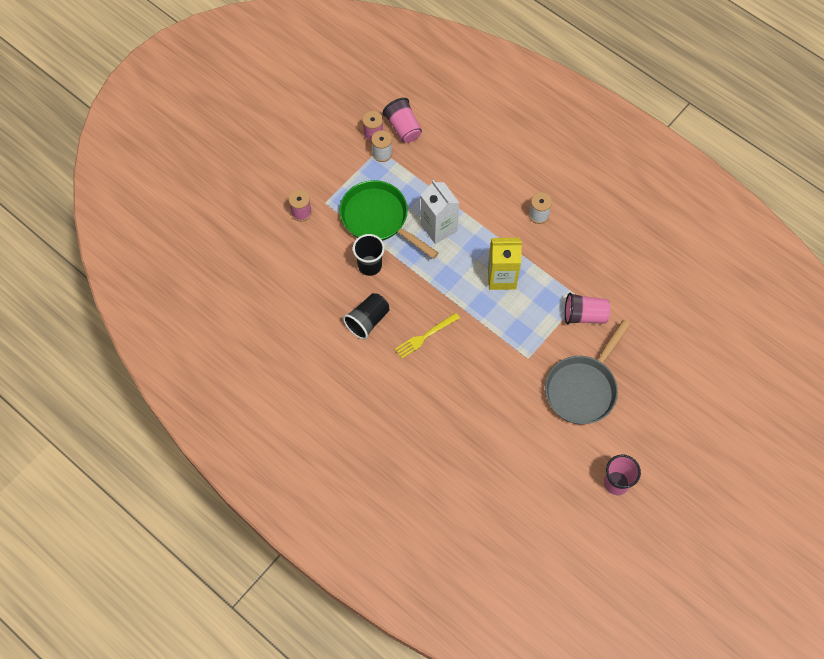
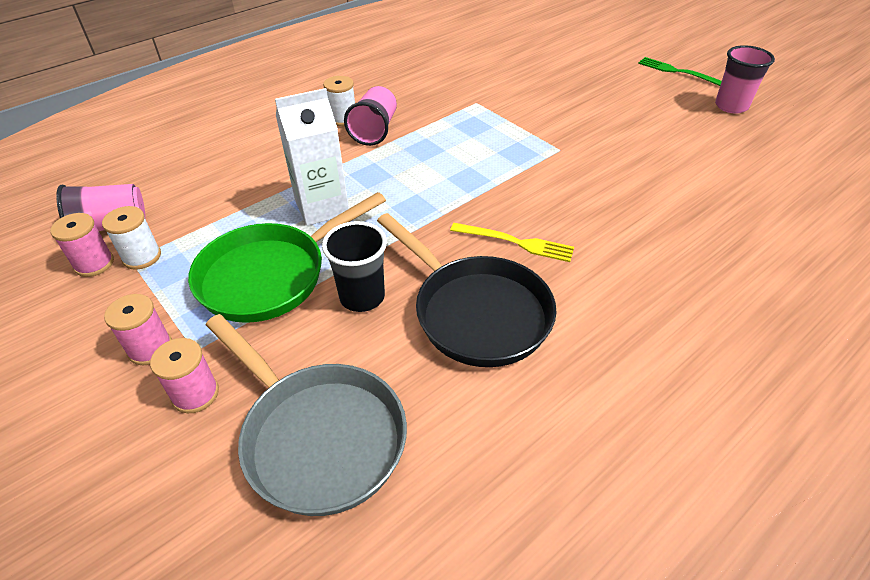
camera: 80 degrees left, 20 degrees down
(323, 184) = (150, 348): none -> pink spool
(367, 320) = (475, 312): black cup -> black pan
(425, 336) = (516, 242): yellow fork -> yellow fork turned 45 degrees counterclockwise
(501, 277) = (429, 158): yellow carton -> none
(583, 388) = (604, 114): grey pan -> grey pan (317, 436)
(584, 315) = (501, 102): pink cup -> pink cup (374, 130)
(667, 449) = (678, 72): none -> green fork

